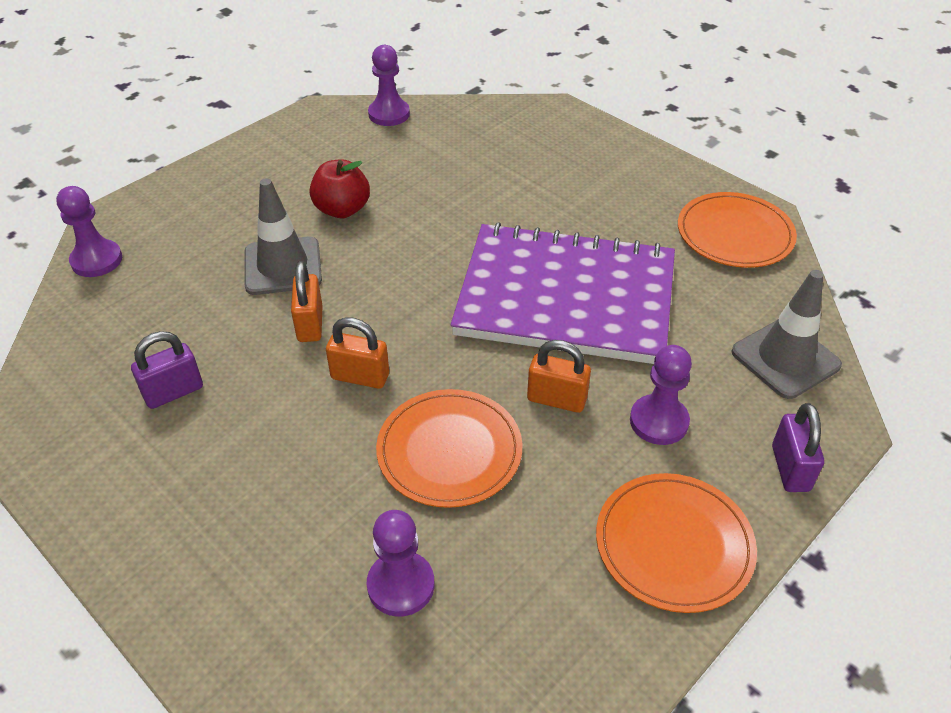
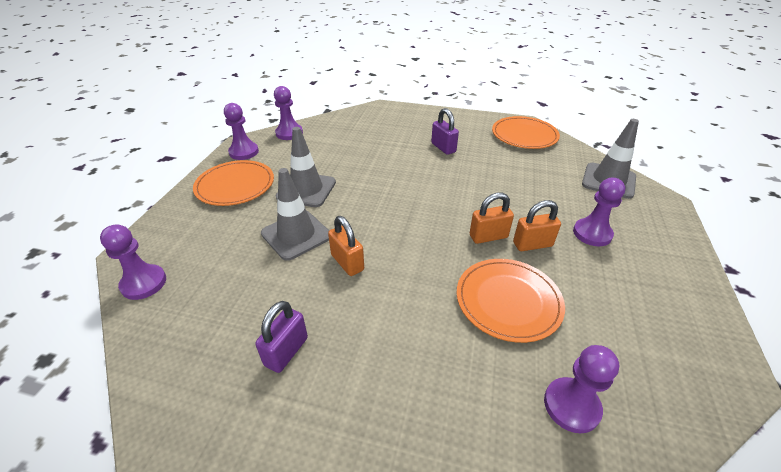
camera: 30 degrees left, 5 degrees down
(310, 126) = (244, 152): none -> purple pawn
(342, 209) = (306, 190): red apple -> grey traffic cone
(360, 376) = (410, 281): orange padlock -> orange padlock (488, 236)
(566, 297) = (480, 191): purple notebook -> none
(674, 544) = (672, 294): orange plate -> orange plate (235, 185)
(790, 468) = (671, 230): purple padlock -> purple padlock (443, 148)

